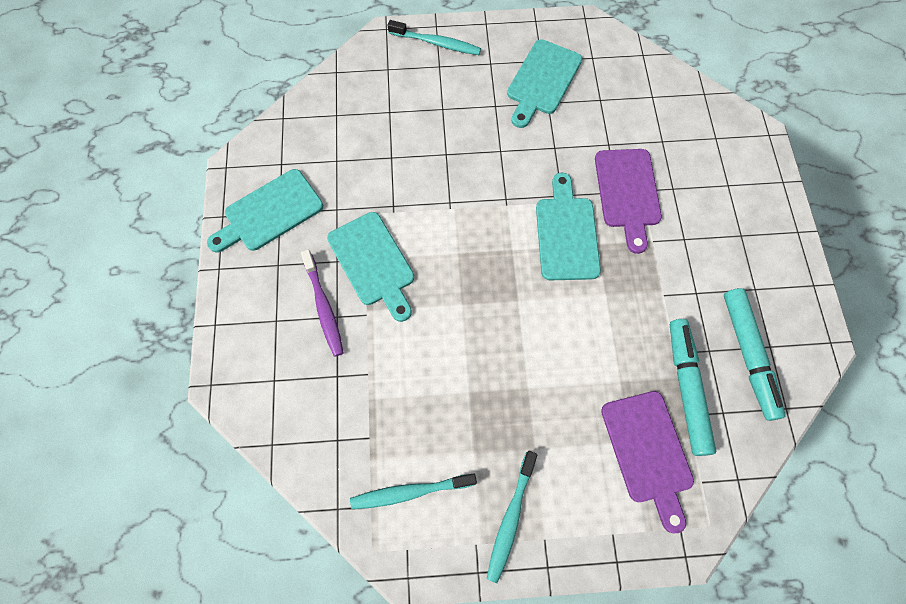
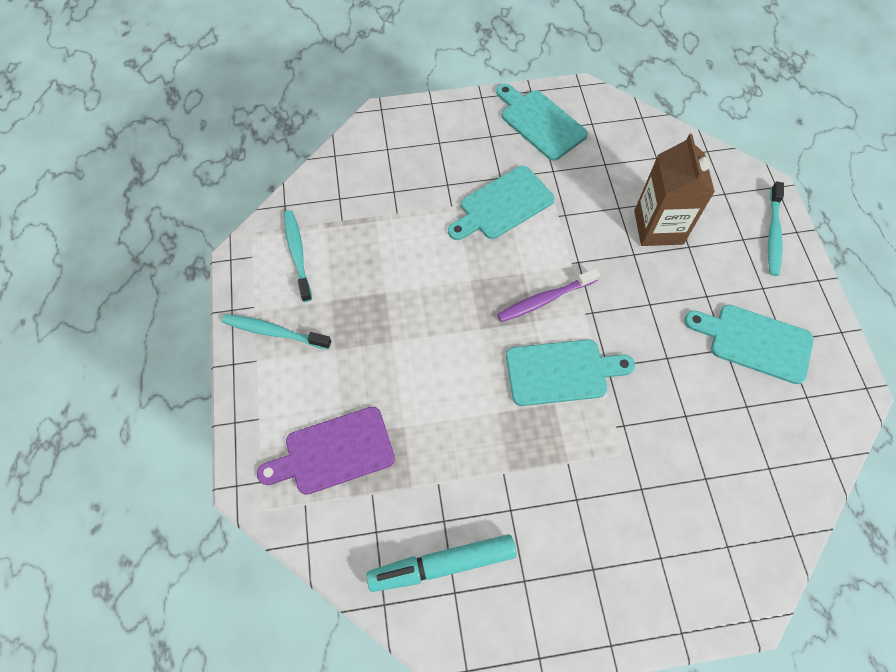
camera: 85 degrees right, 5 degrees down
(324, 307) = (455, 174): purple toothbrush -> purple toothbrush (545, 299)
(418, 128) = (658, 227): none -> brown carton
(627, 193) = (624, 436): purple cutting board -> none
(686, 388) = (400, 493): turquoise marker -> none

